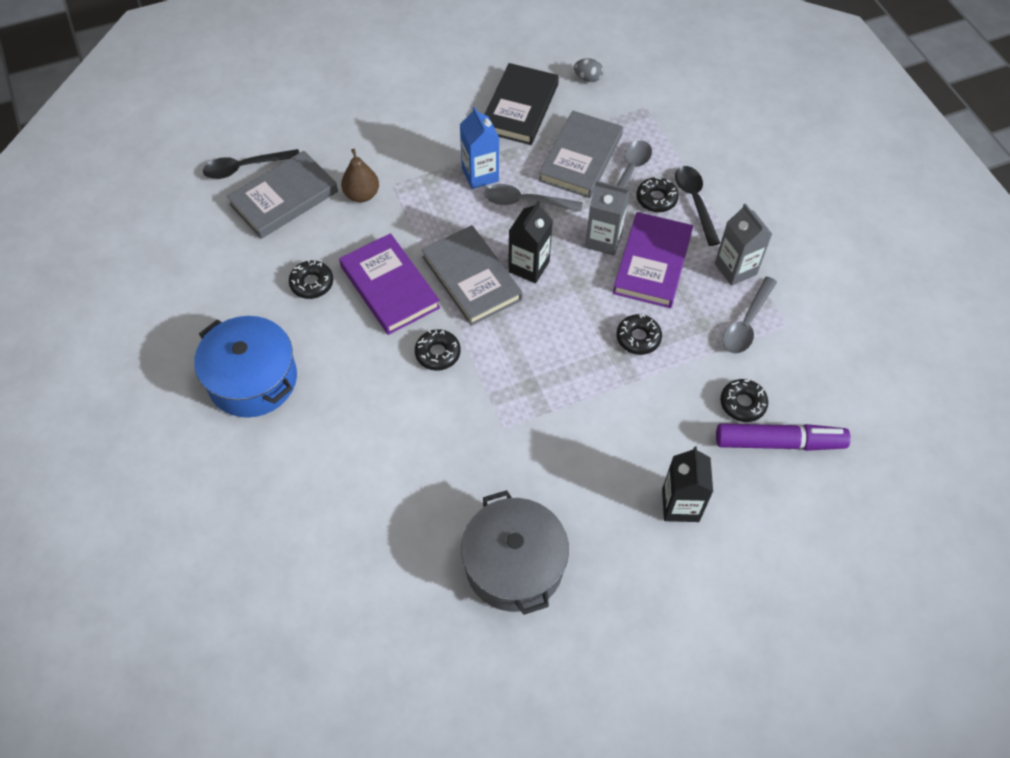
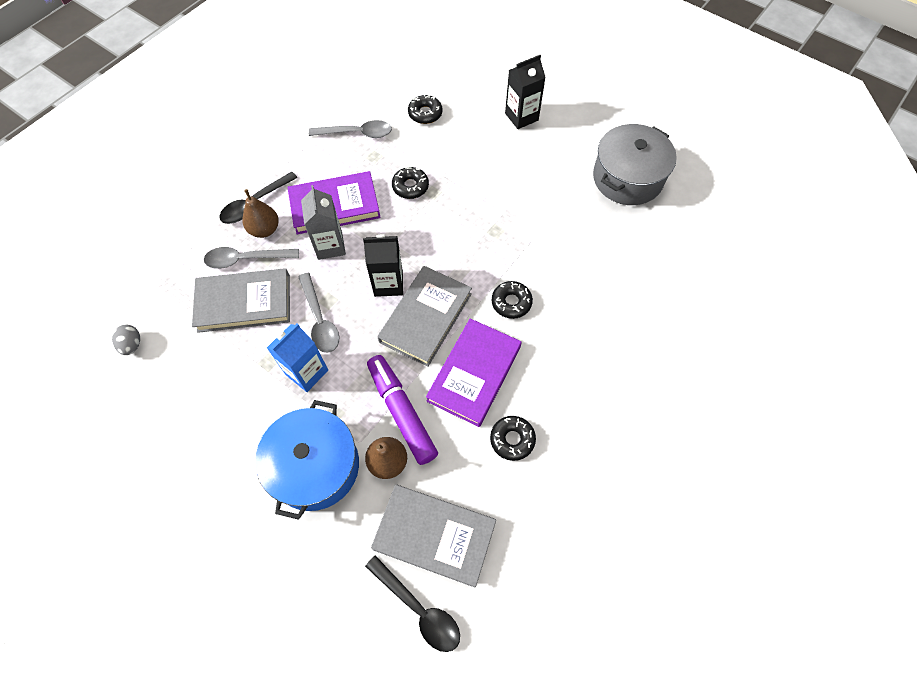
camera: 120 degrees left, 5 degrees up
(252, 379) = (632, 422): blue pot -> blue pot (315, 466)
(520, 108) = (200, 384): black book -> none
(656, 199) = (265, 230): black donut -> brown pear
(735, 269) = (310, 156): grey carton -> none
(779, 443) = (441, 88): purple marker -> purple marker (402, 411)

